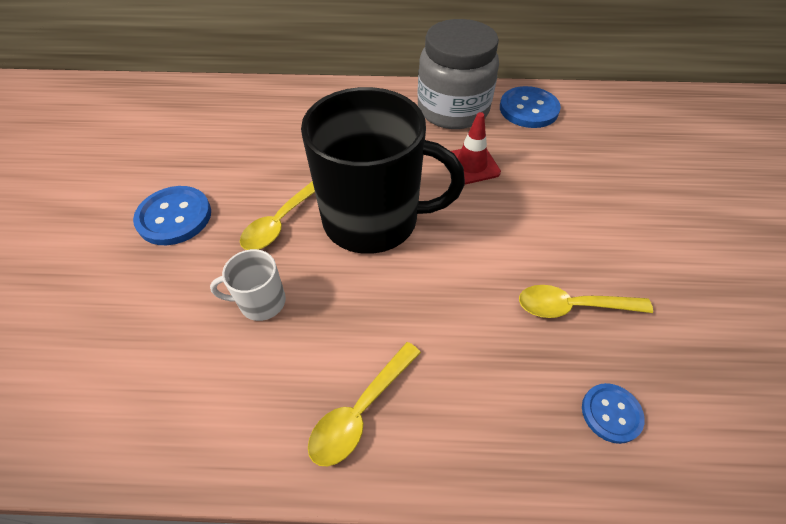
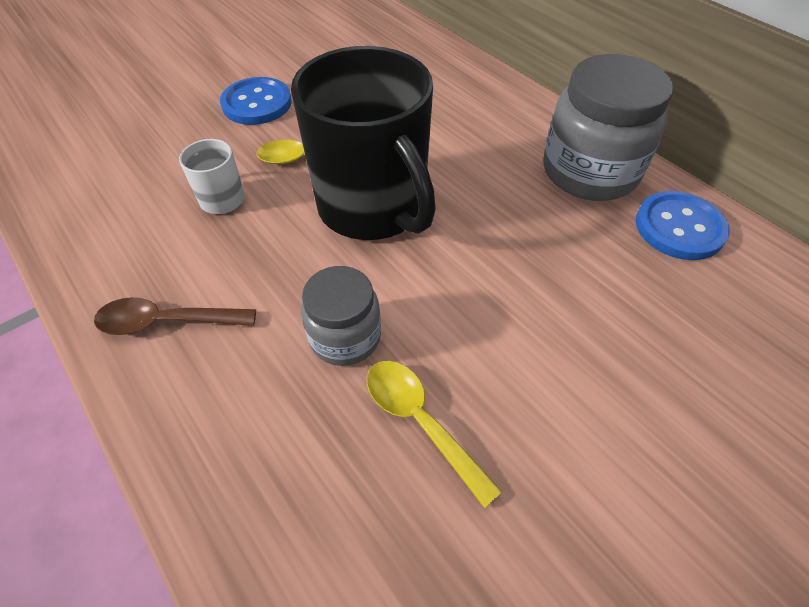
camera: 50 degrees right, 0 degrees up
(360, 411) = (166, 322): yellow spoon -> brown spoon
(471, 165) = (526, 231): red traffic cone -> none
(475, 305) = (345, 337): none -> grey jar
(611, 413) = (309, 529): blue button -> none

